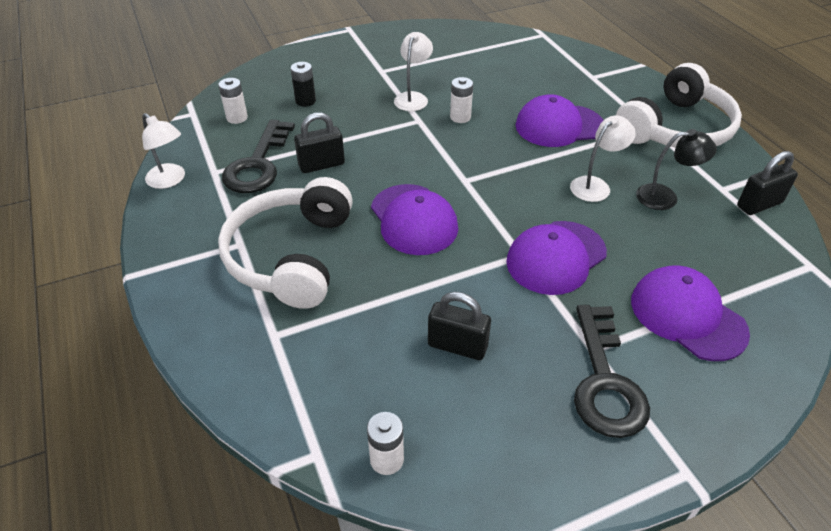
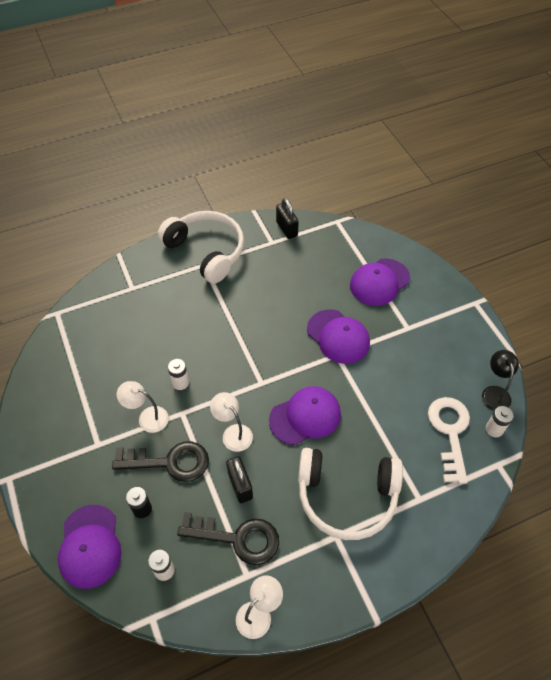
camera: 90 degrees left, 10 degrees up
(383, 388) = (450, 432): none -> white key
(457, 346) = (414, 393): black padlock -> none
(559, 126) = (198, 318): purple cap -> purple cap (90, 546)
(595, 185) = (268, 306): white lamp -> white lamp (233, 433)
(605, 381) = (428, 326): black key -> black key (169, 462)
(665, 197) = (280, 272): black lamp -> black lamp (494, 393)

